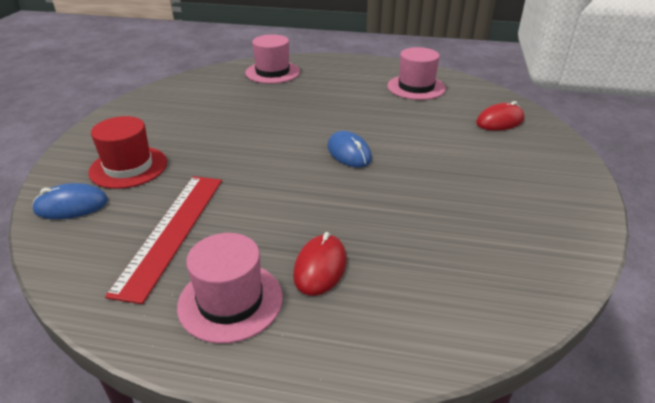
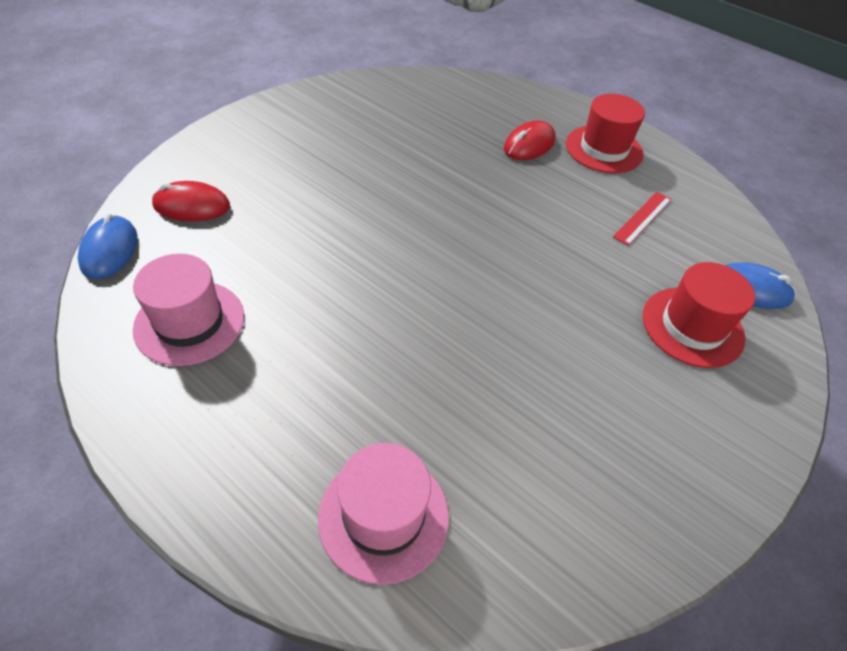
camera: 155 degrees left, 15 degrees up
(171, 231) = (643, 218): red ruler -> red ruler, size x0.51
(230, 301) = (604, 149): pink hat -> red hat
(349, 153) = (417, 236): blue mouse -> blue mouse (109, 250)

